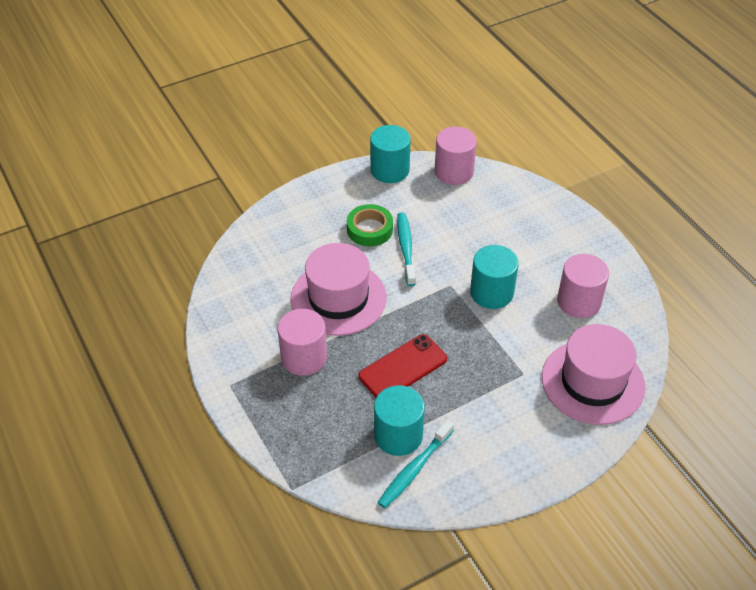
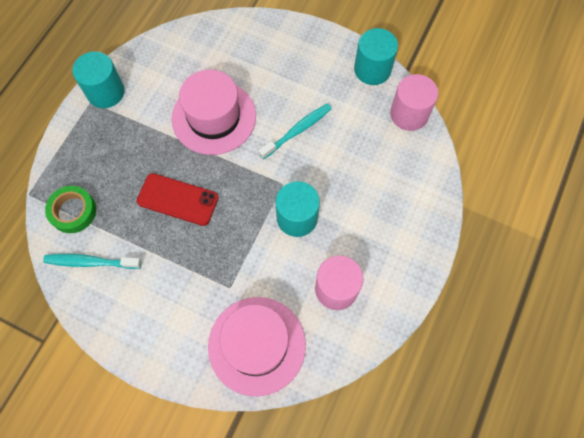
camera: 55 degrees right, 20 degrees up
(304, 357) = (144, 130): pink cylinder -> none
(369, 229) = (298, 95): green tape -> green tape (73, 211)
(398, 435) = (114, 233): turquoise cylinder -> turquoise cylinder (106, 92)

